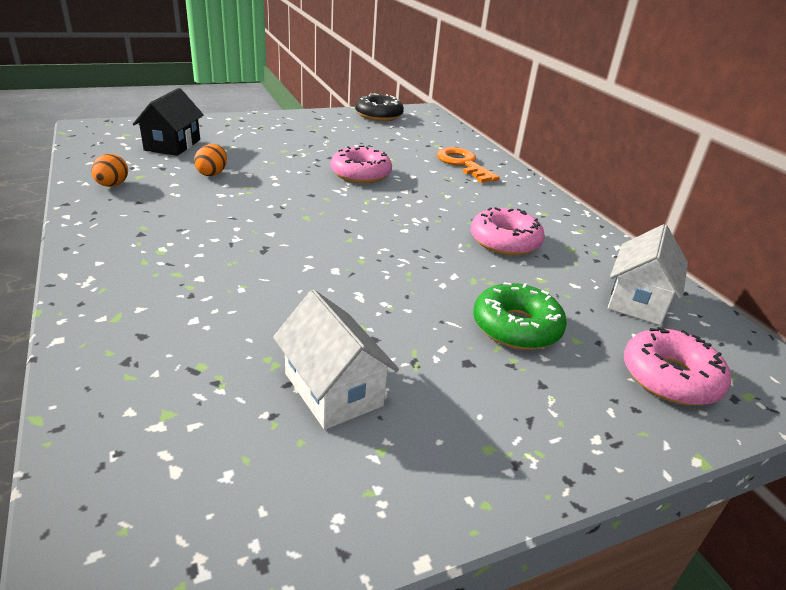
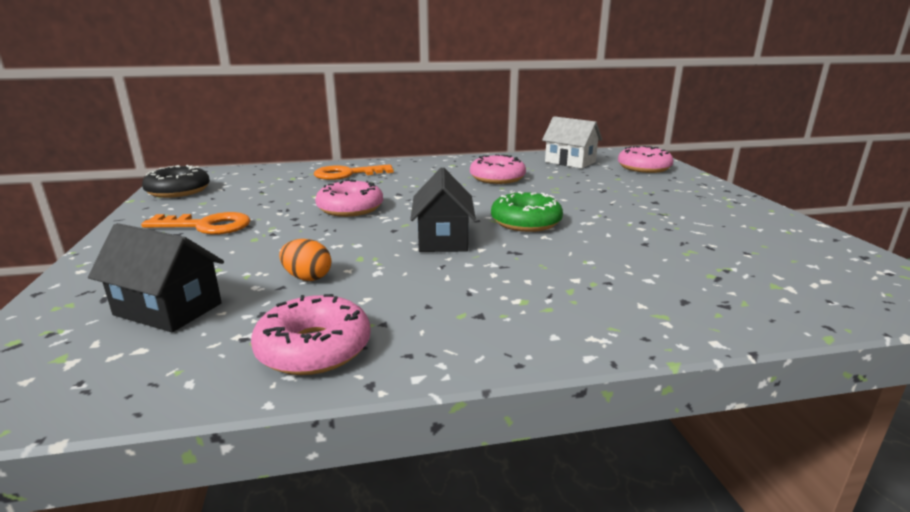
camera: 75 degrees left, 10 degrees down
(112, 185) = (314, 348): orange egg -> pink donut
(291, 215) = (443, 239): none -> black house
(305, 134) = (206, 226): none -> orange key
(333, 389) = (707, 235): white house -> none
(516, 327) = (610, 188): green donut -> green donut (526, 222)

